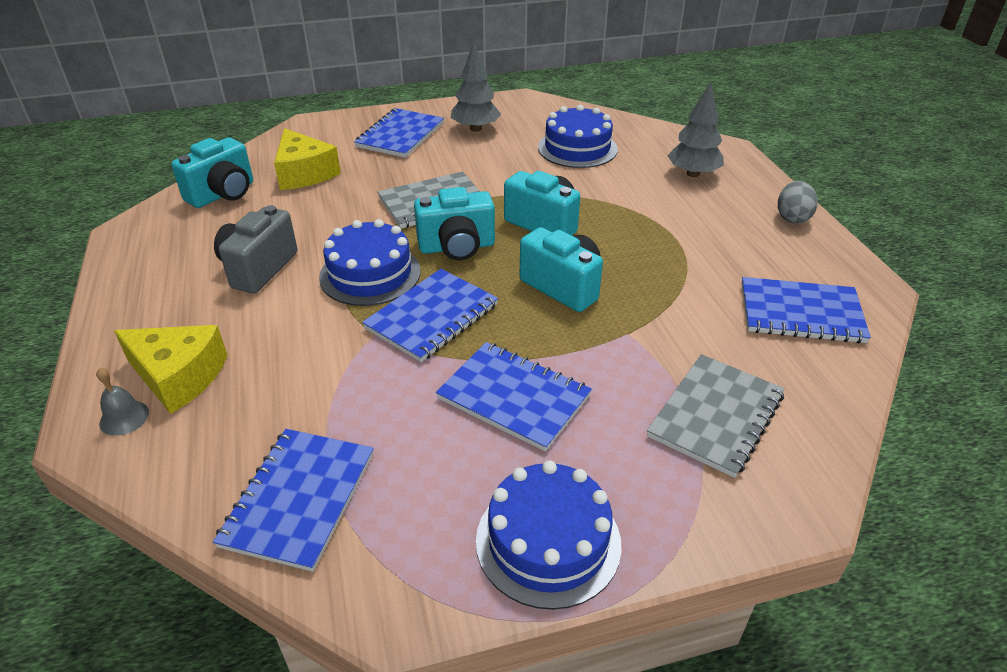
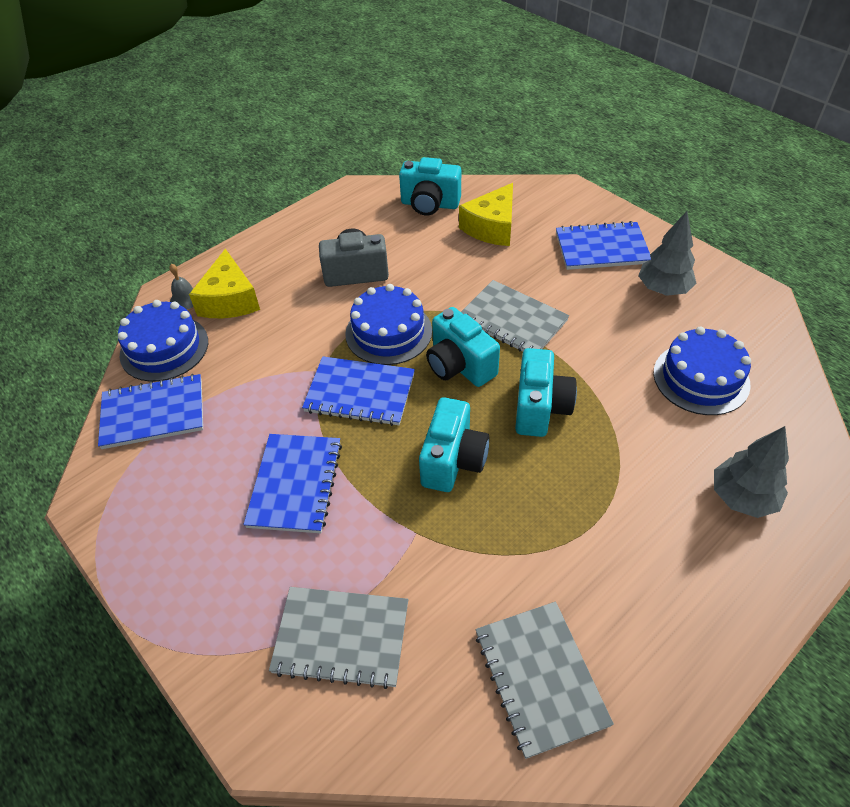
camera: 65 degrees right, 10 degrees up
(548, 541) = (164, 563): blue cake -> blue cake (164, 348)
(792, 217) = (731, 627): grey egg -> none
(801, 313) = (540, 678): blue notebook -> grey notebook

